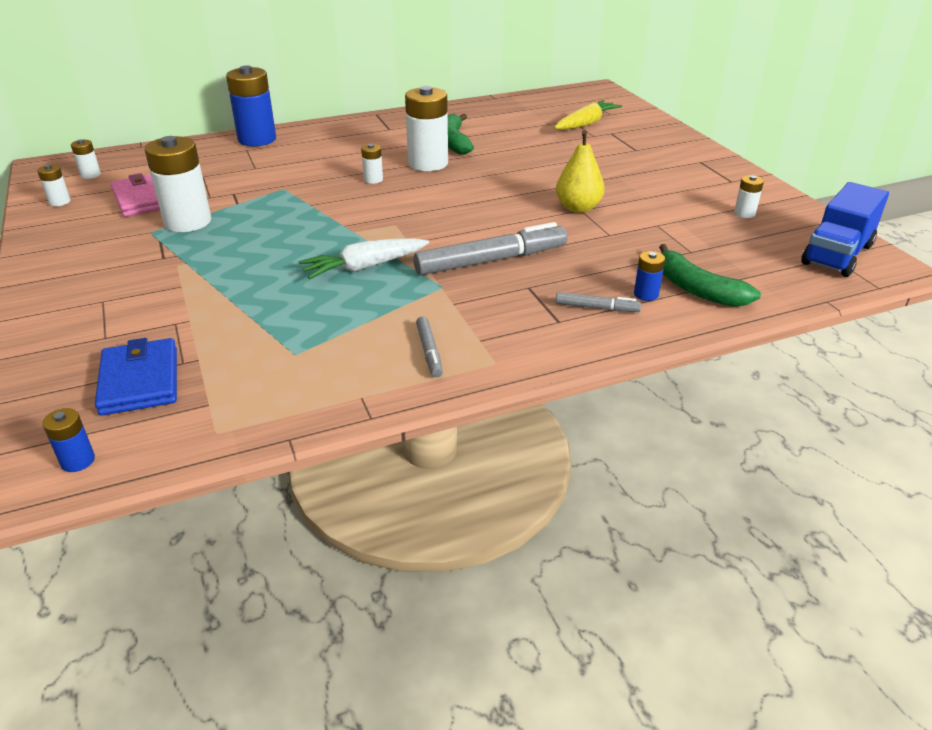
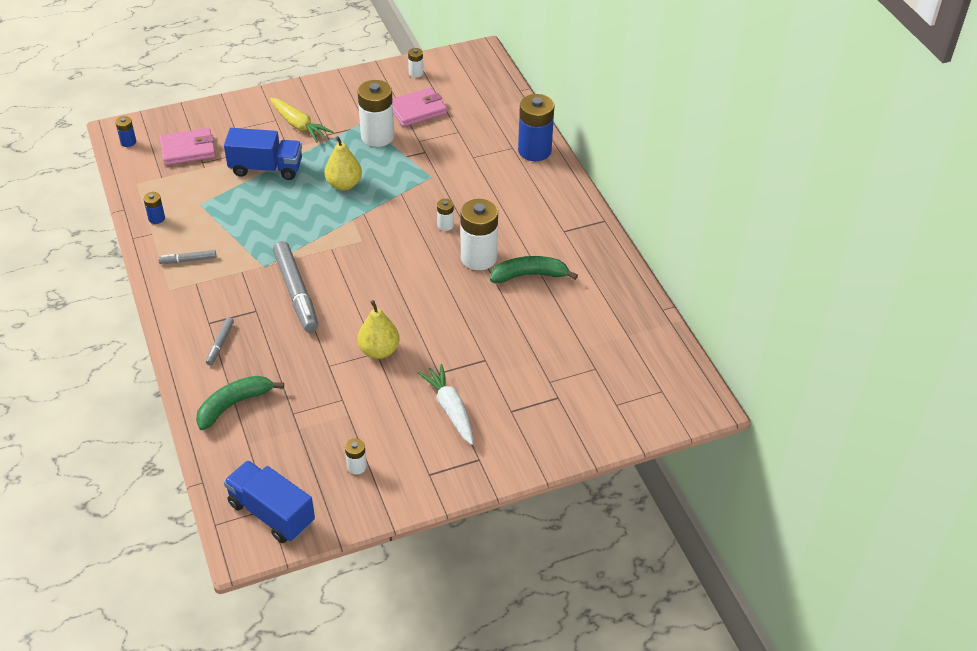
camera: 90 degrees right, 10 degrees up
(90, 175) = (462, 77): white battery -> none
(140, 381) = (188, 149): blue wallet -> pink wallet
(224, 300) = (266, 168): none -> blue truck
(282, 239) = (344, 184): none -> yellow pear
(364, 267) = (297, 227): white carrot -> white carrot (450, 409)
(586, 123) = (584, 379): yellow carrot -> yellow carrot (299, 125)
(646, 294) = (232, 373): blue battery -> blue battery (156, 218)

